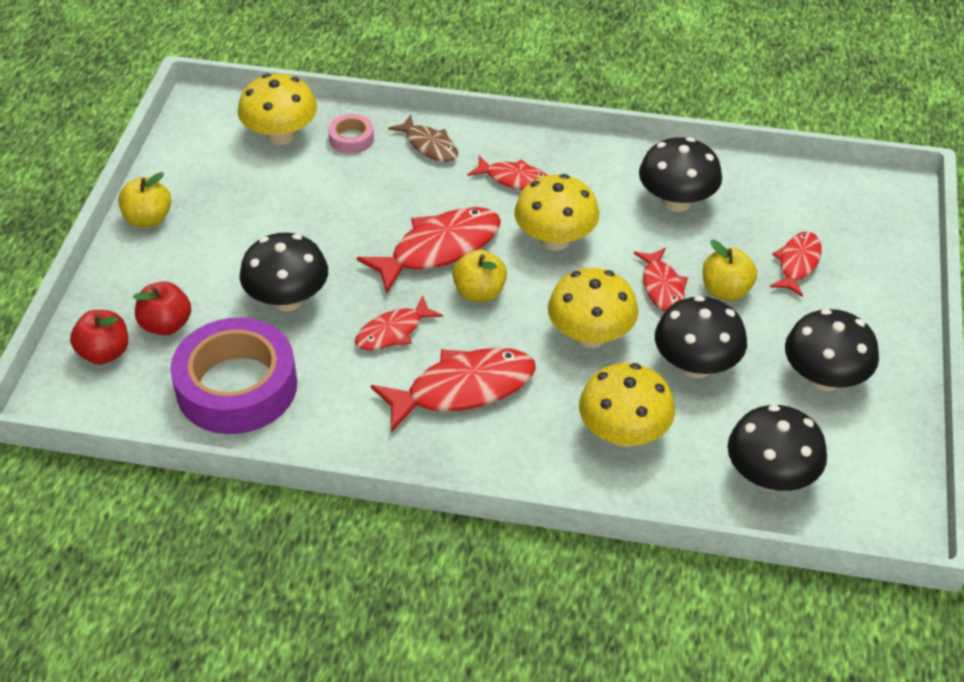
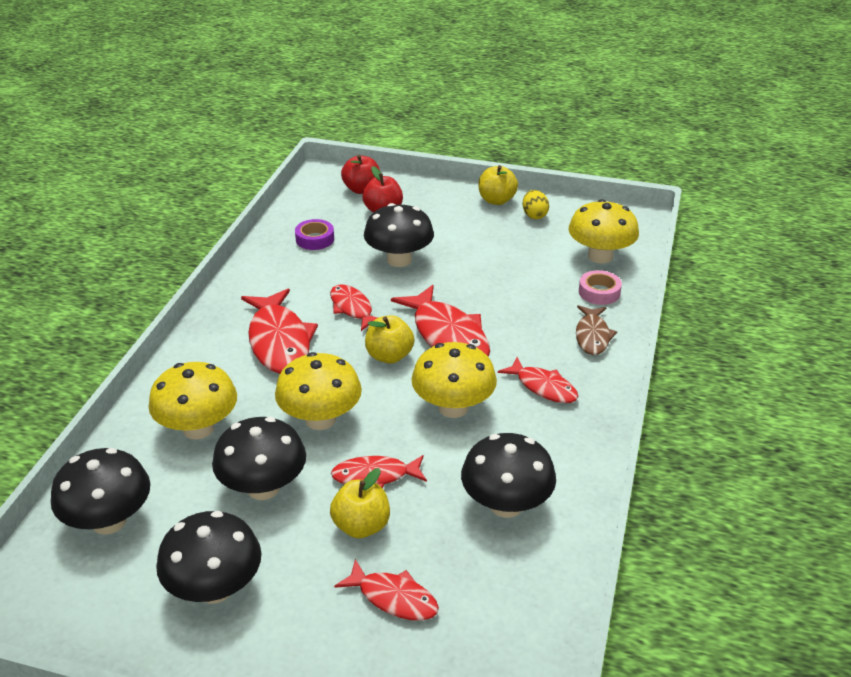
camera: 95 degrees right, 10 degrees down
(188, 186) = (534, 215): none -> yellow egg
(237, 386) = (315, 239): purple tape -> purple tape, size x0.44
(429, 145) = (592, 336): brown fish -> brown fish turned 45 degrees counterclockwise
(514, 179) = (543, 387): red fish -> red fish turned 75 degrees counterclockwise

